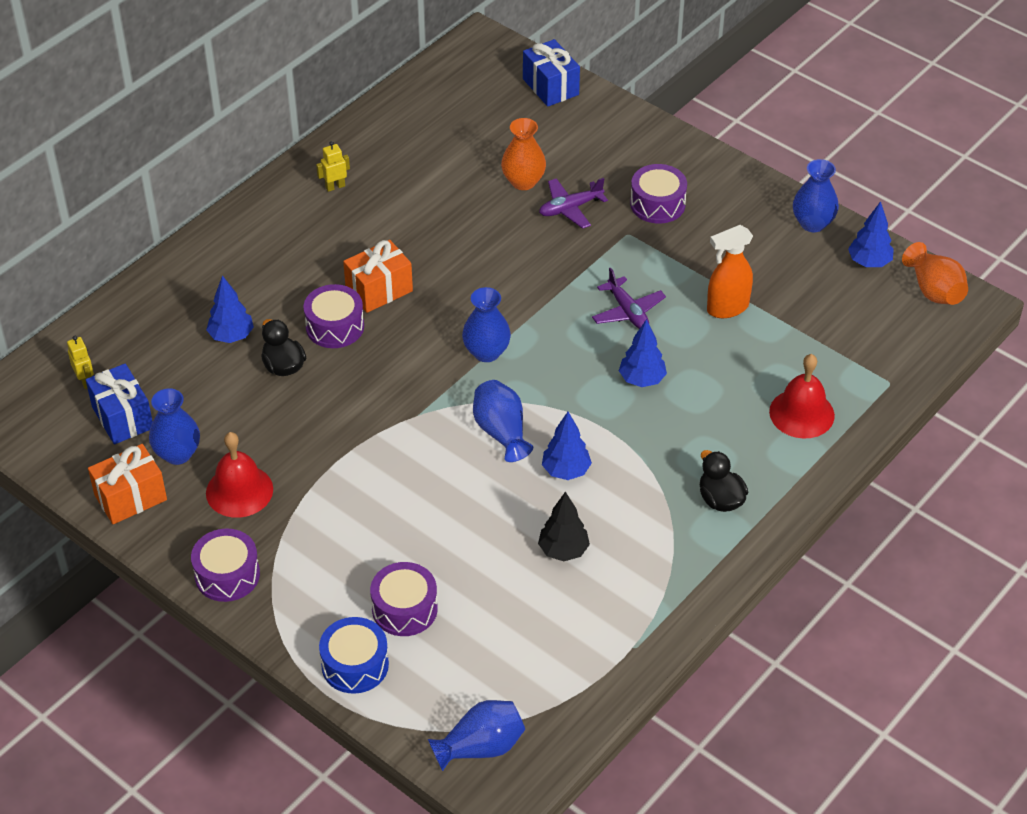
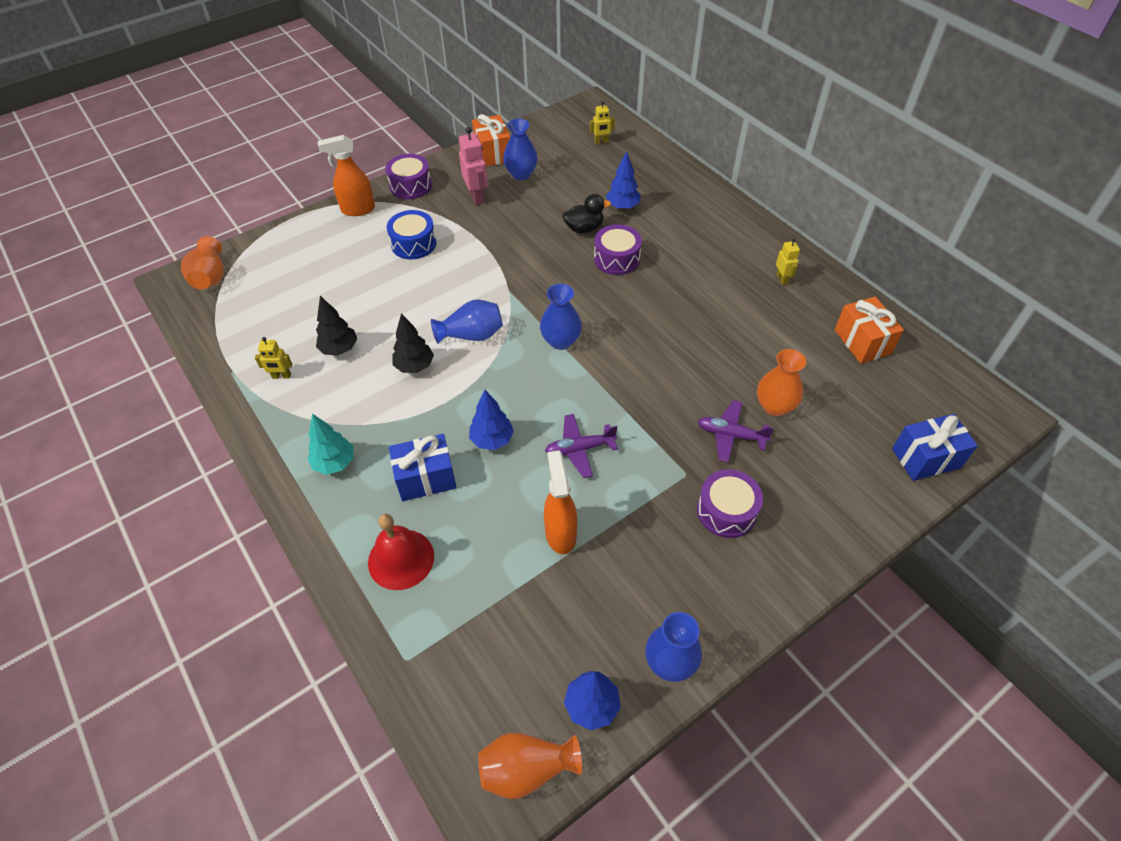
camera: 105 degrees right, 5 degrees up
(122, 417) = (562, 154): blue gift -> blue gift (426, 478)
(239, 491) = (477, 197): red bell -> pink robot
(296, 622) = (357, 210): none -> orange spray bottle
(355, 665) = (309, 230): blue drum -> blue drum (413, 244)
(379, 290) = (651, 288): orange gift -> orange gift (862, 342)
(404, 609) = (338, 258): purple drum -> none
(481, 747) = (210, 277): blue vase -> orange vase
(566, 471) = (415, 366): blue tree -> black tree
(570, 208) = (731, 435): purple plane -> purple plane turned 60 degrees counterclockwise
(623, 593) = (281, 376): none -> yellow robot
(720, 499) = (334, 463): black duck -> turquoise tree

